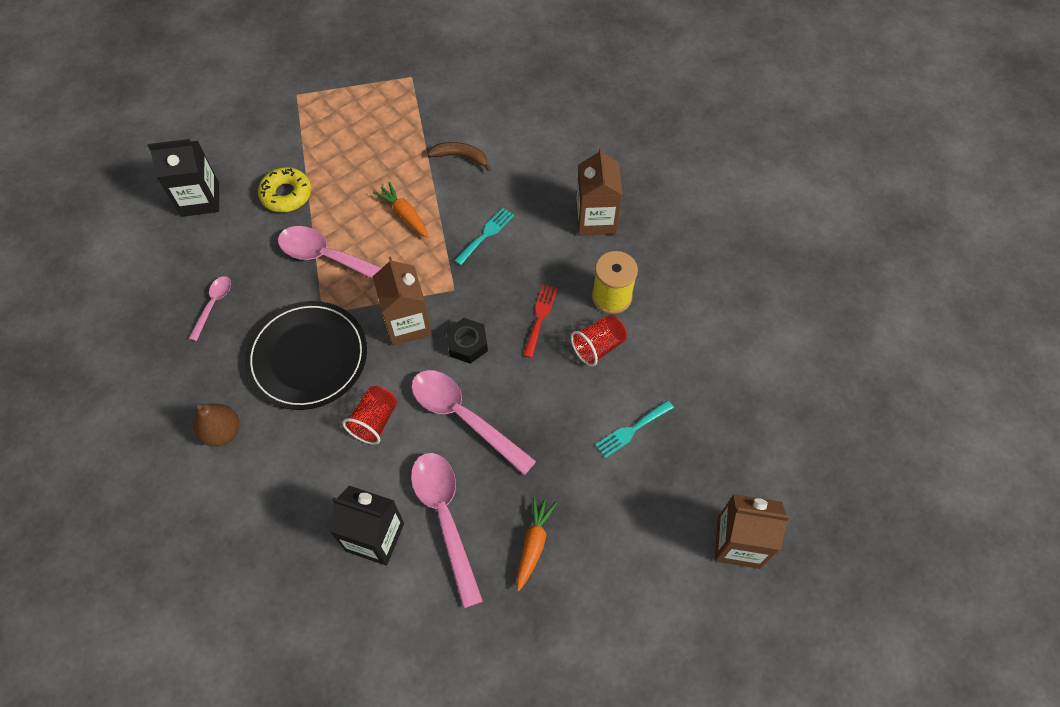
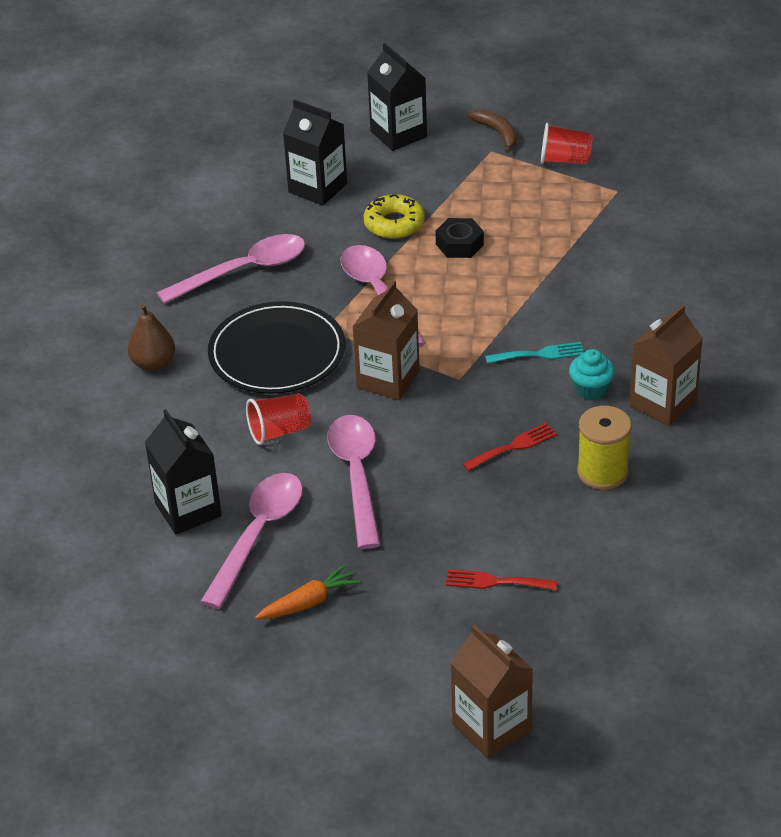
camera: 45 degrees right, 20 degrees down
(213, 305) = (244, 271): pink spoon -> pink spoon, size x1.91
(216, 119) = (398, 134): none -> black carton
(404, 214) = (482, 296): orange carrot -> none
(461, 157) = (588, 280): brown banana -> brown banana (497, 133)
(467, 344) = (423, 426): black nut -> black nut (459, 244)
(543, 239) = (591, 389): none -> turquoise cupcake
(598, 346) = (541, 501): red cup -> red cup (564, 160)
(631, 430) = (495, 582): turquoise fork -> red fork

